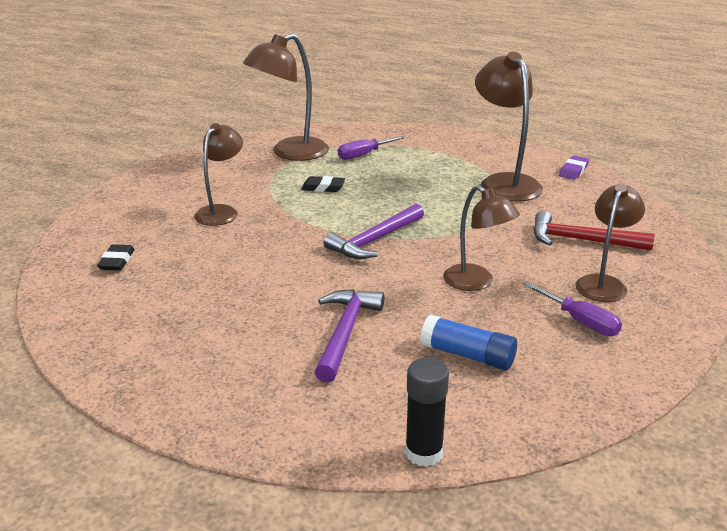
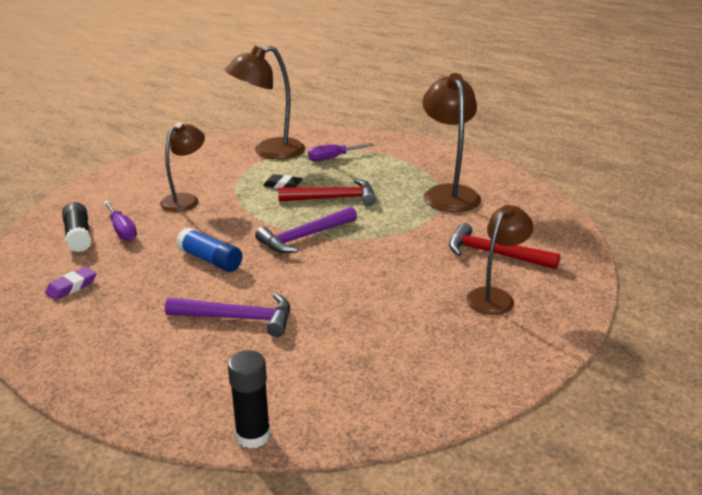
camera: 10 degrees right, 0 degrees up
(117, 261) = (79, 236): black eraser -> black glue stick
(345, 333) = (238, 318): purple hammer -> purple hammer turned 75 degrees clockwise
(385, 197) = (333, 198): none -> red hammer
(467, 355) = (336, 351): blue glue stick -> blue glue stick (210, 260)
(476, 282) = (376, 284): brown lamp -> none
(573, 171) = (519, 187): purple eraser -> purple eraser (71, 287)
(580, 322) = (455, 331): purple screwdriver -> purple screwdriver (122, 230)

